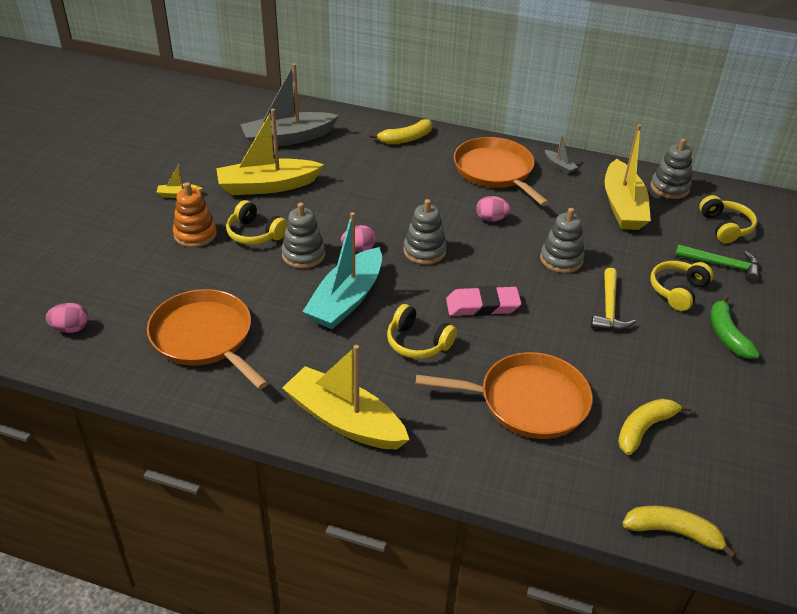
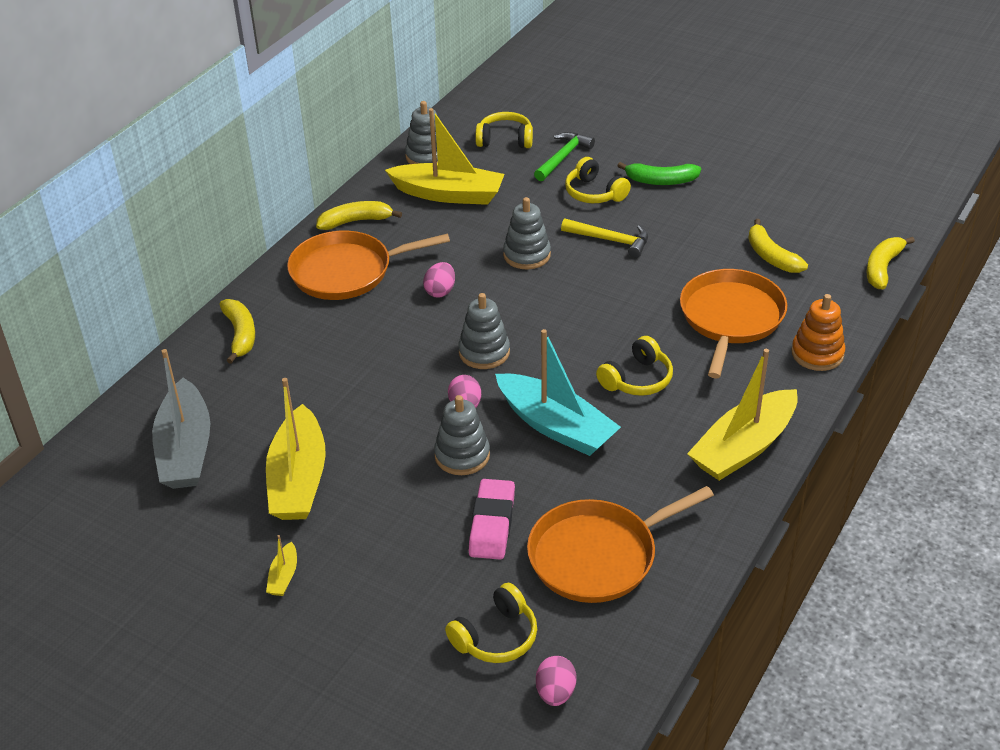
camera: 75 degrees left, 0 degrees up
(195, 234) = (387, 560): orange stacking toy -> orange stacking toy (817, 354)
(255, 233) = (404, 498): yellow headphones -> yellow headphones (496, 636)
(482, 305) = (588, 323): pink eraser -> pink eraser (492, 523)
(559, 166) = (355, 221): grey boat -> yellow banana

